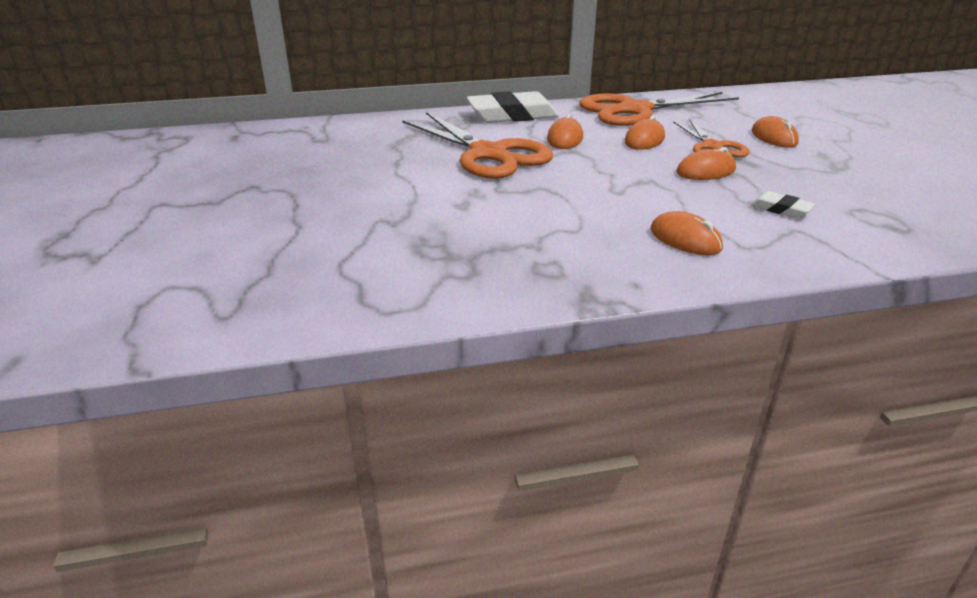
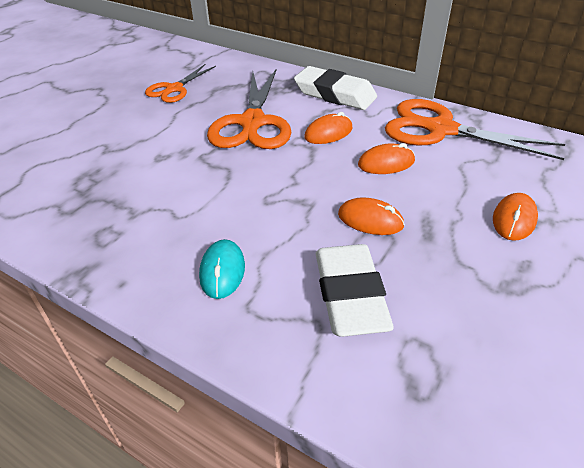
camera: 45 degrees right, 10 degrees up
(685, 239) = (222, 271): orange mouse -> turquoise mouse
(712, 147) = (429, 199): orange scissors -> orange scissors (174, 89)
(781, 209) = (349, 295): white eraser -> white eraser, size x2.10

